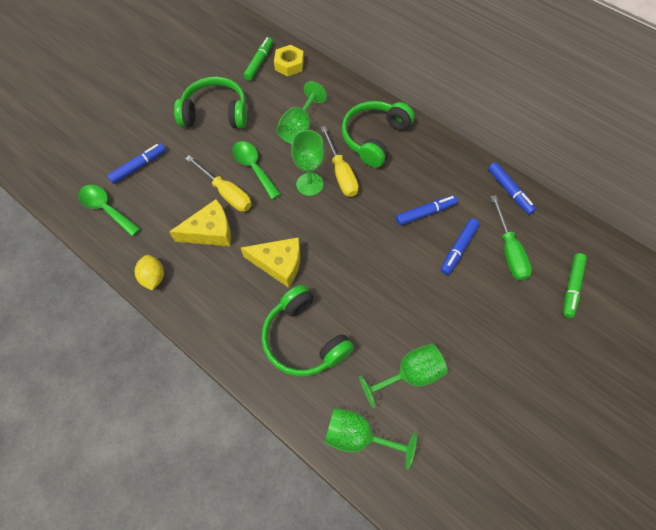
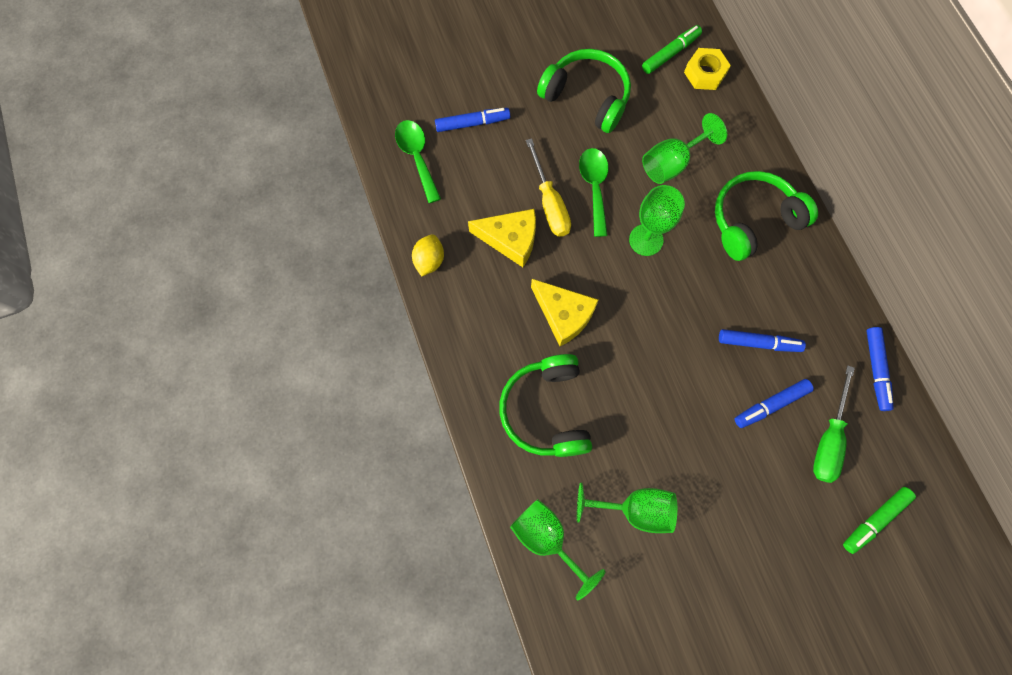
camera: 30 degrees right, 10 degrees up
(341, 173) = (688, 244): yellow screwdriver -> none

